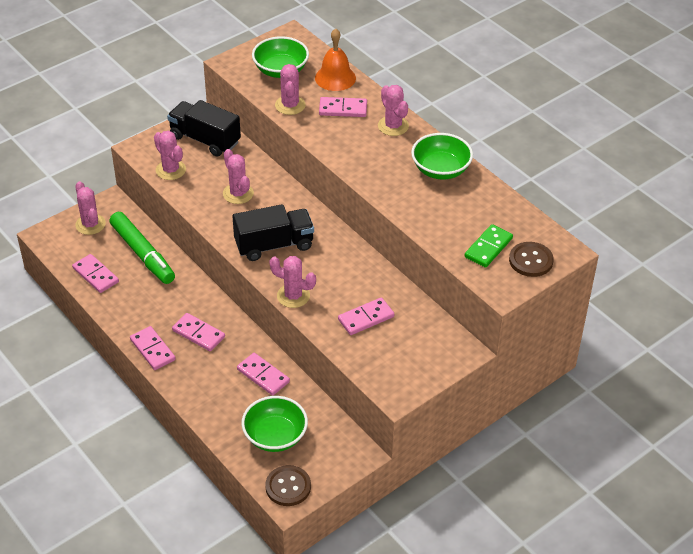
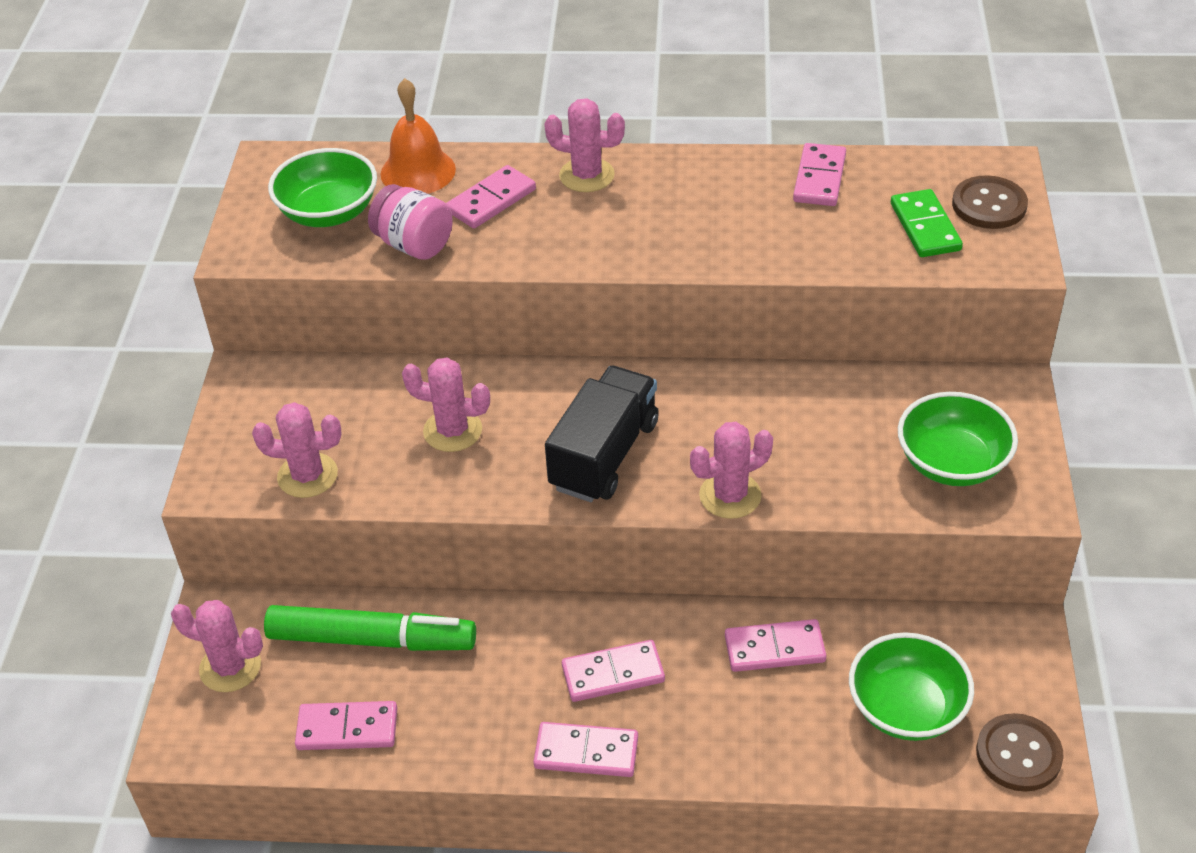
camera: 45 degrees left, 0 degrees up
(205, 140) = (294, 399): black truck -> none
(290, 105) = (414, 245): pink cactus -> pink jar
(366, 318) = (854, 446): pink domino -> pink domino (819, 178)
(440, 170) = (726, 183): green bowl -> green bowl (952, 463)

